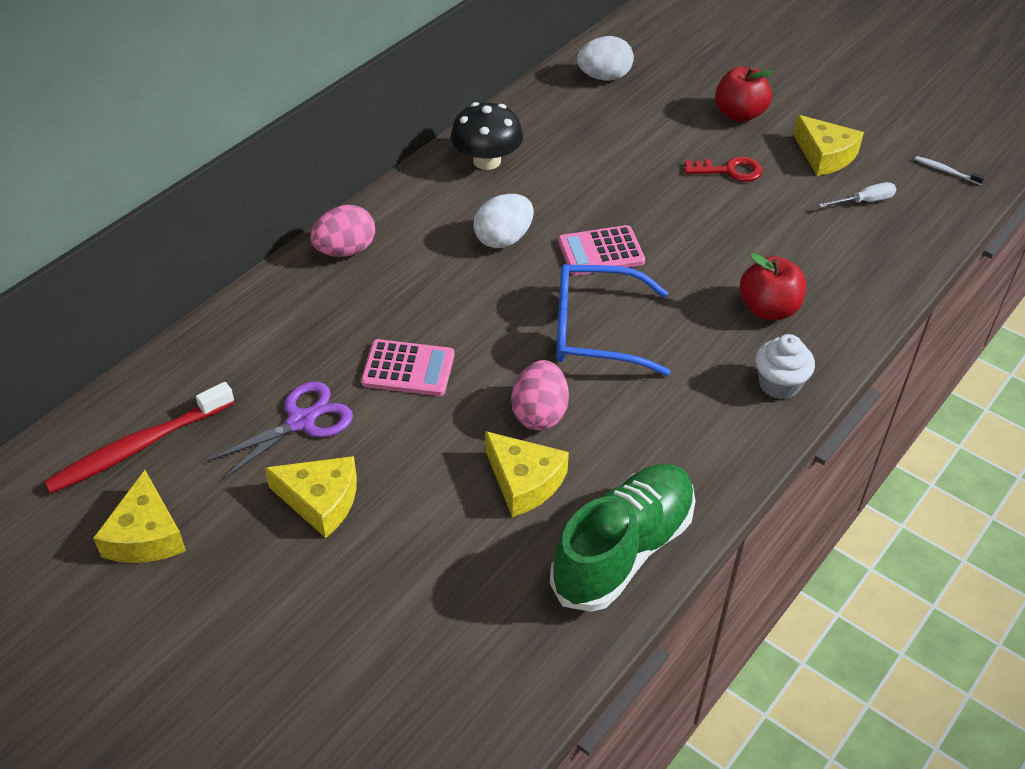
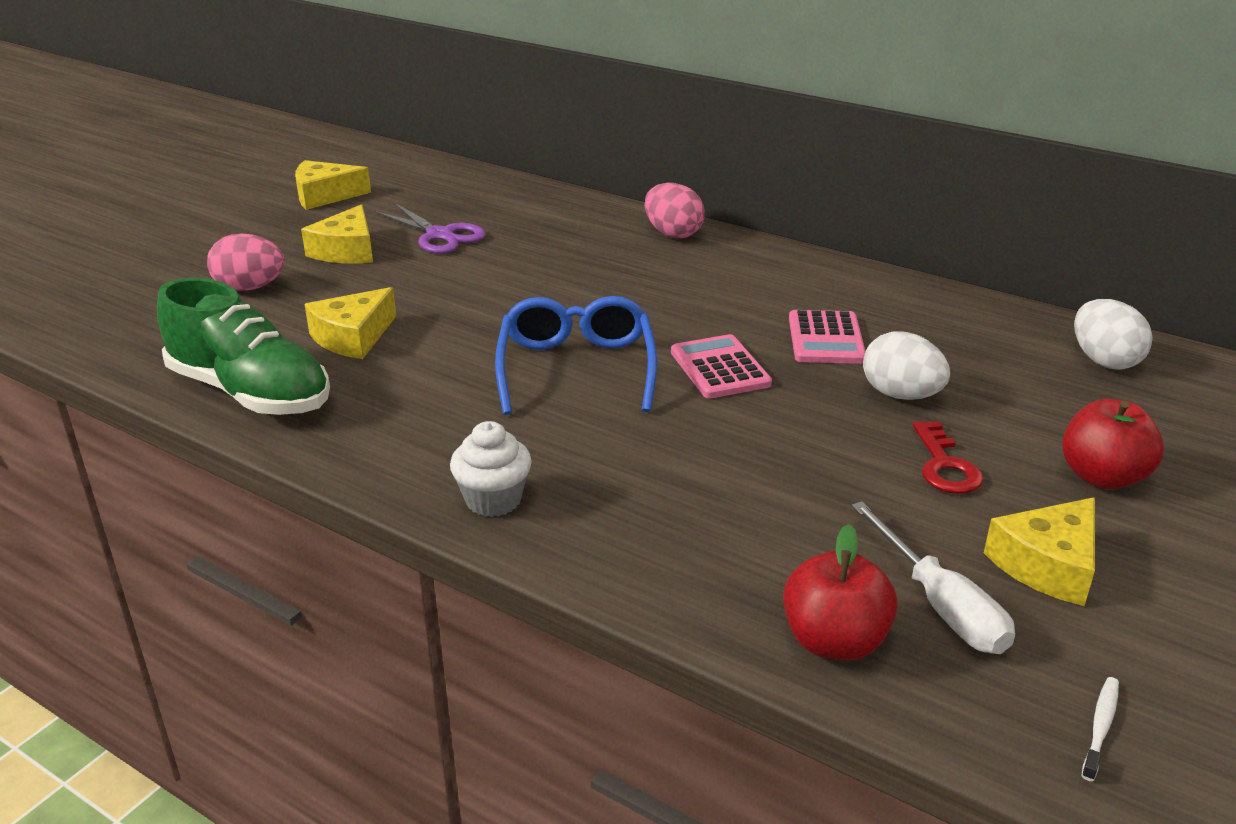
camera: 85 degrees right, 15 degrees down
(138, 447) = (416, 183): red toothbrush -> none
(408, 369) = (508, 274): pink calculator -> pink calculator (826, 339)
(487, 161) = (860, 292): black mushroom -> none
(503, 239) = (720, 309): white egg -> white egg (901, 395)
(539, 414) = (445, 341): pink egg -> pink egg (250, 288)
(768, 309) = (640, 495): red apple -> red apple (834, 641)
(864, 201) = (940, 605): white screwdriver -> white screwdriver, size x1.58

